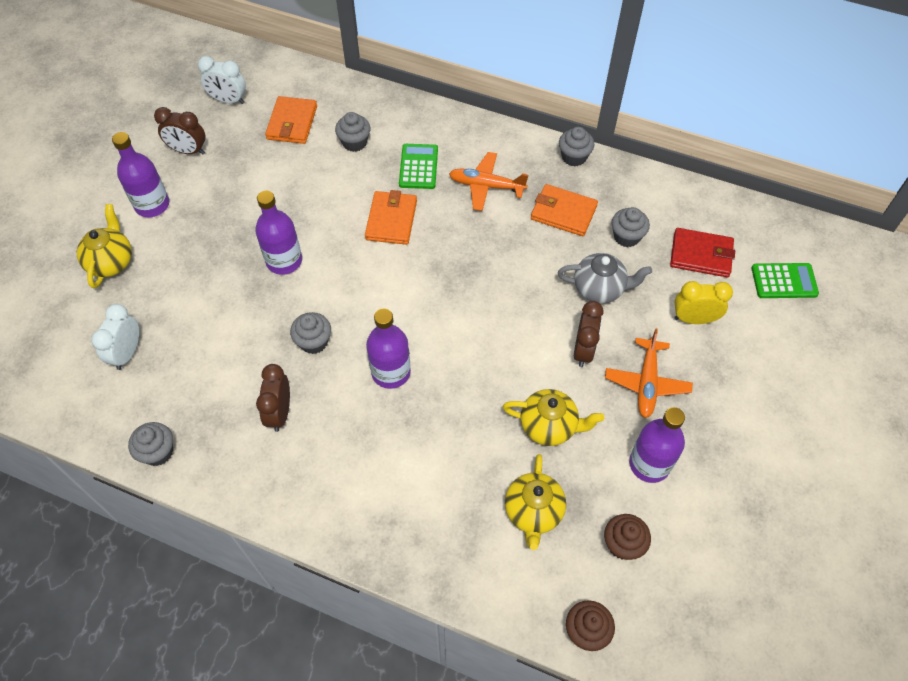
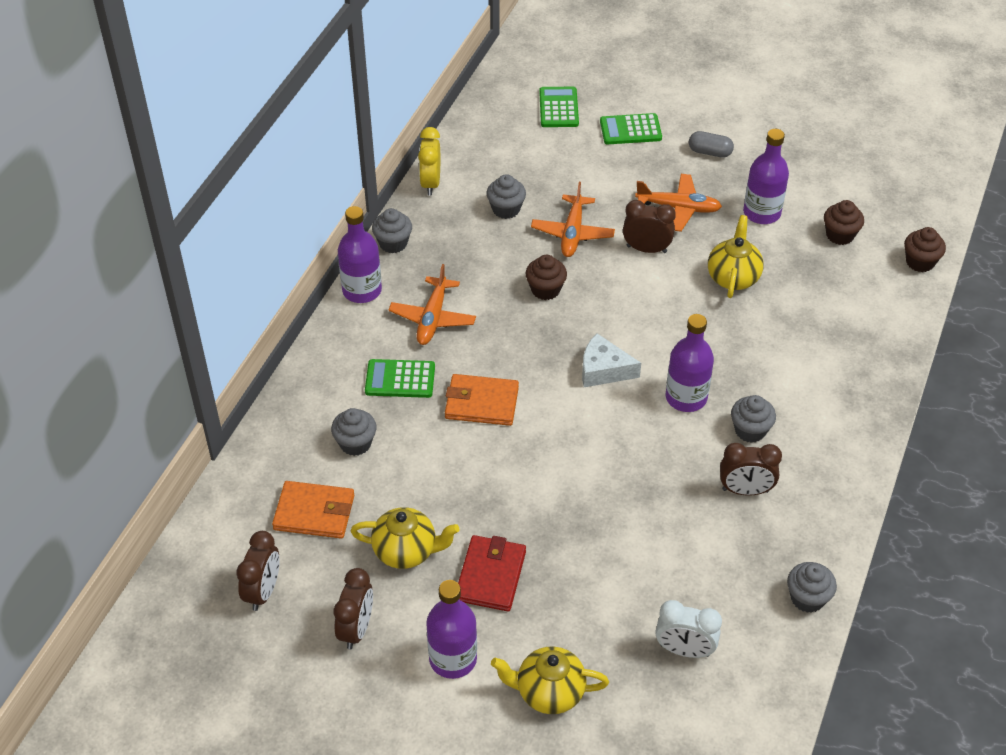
camera: 90 degrees left, 10 degrees down
(228, 100) = (263, 591): white clock -> brown clock
(284, 261) = (543, 503): purple bottle -> purple bottle (362, 290)
(314, 342) = (654, 466): grey cupcake -> grey cupcake (750, 430)
(425, 308) = (603, 370): none -> white cheese
(523, 266) = (545, 289): none -> brown cupcake
(533, 512) = (821, 291): yellow teapot -> yellow teapot (406, 551)
(563, 212) = (473, 255): orange wallet -> none
(599, 289) = (572, 233): grey teapot -> orange plane
(694, 319) = (605, 171): yellow clock -> yellow clock (430, 183)
(701, 255) = (528, 158): red wallet -> red wallet (490, 576)
(740, 419) = (710, 152): none -> grey capsule
(762, 345) = (630, 130): none -> green calculator

